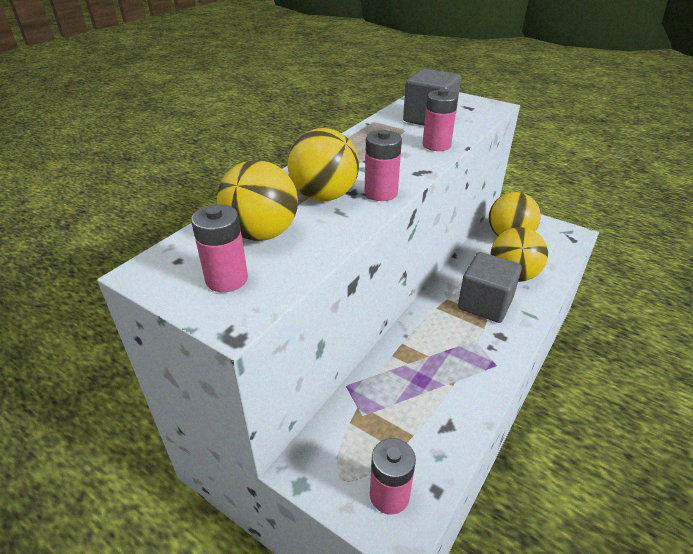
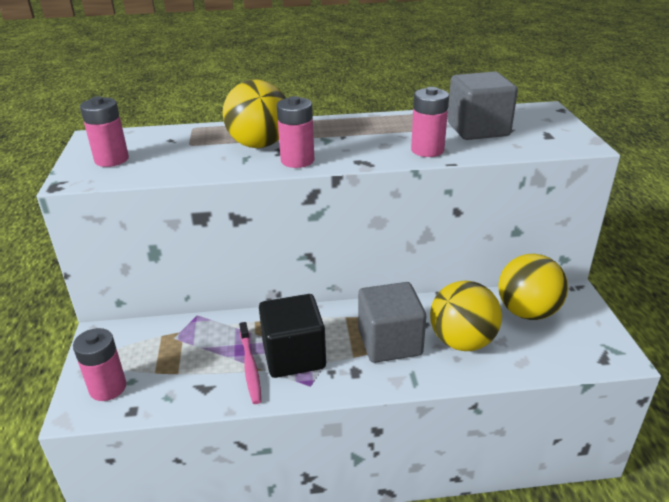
camera: 50 degrees right, 5 degrees down
(262, 233) = (178, 147): yellow ball -> none
(447, 386) = (250, 367): none -> pink toothbrush
(456, 356) = (294, 355): none -> black cube

